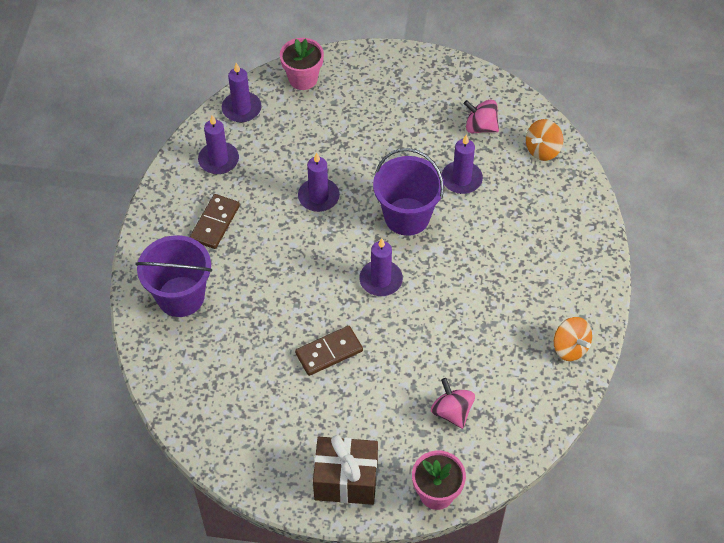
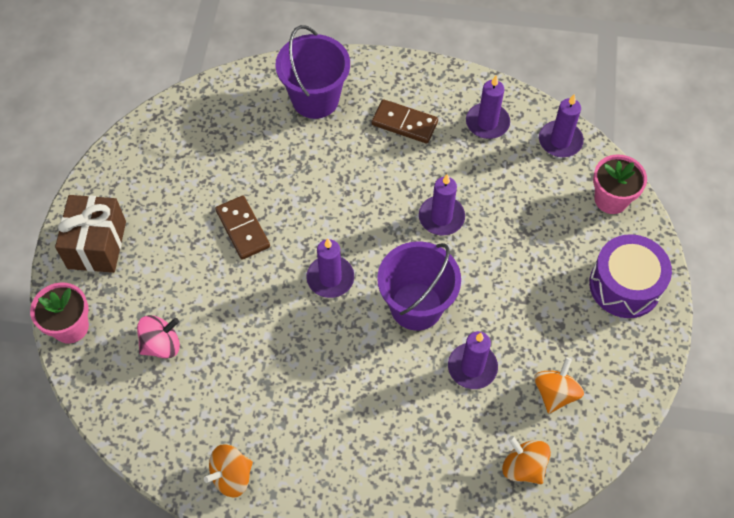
camera: 90 degrees right, 5 degrees up
(384, 76) = (625, 285): none -> purple drum
(480, 127) = (555, 393): pink spinning top -> orange spinning top

